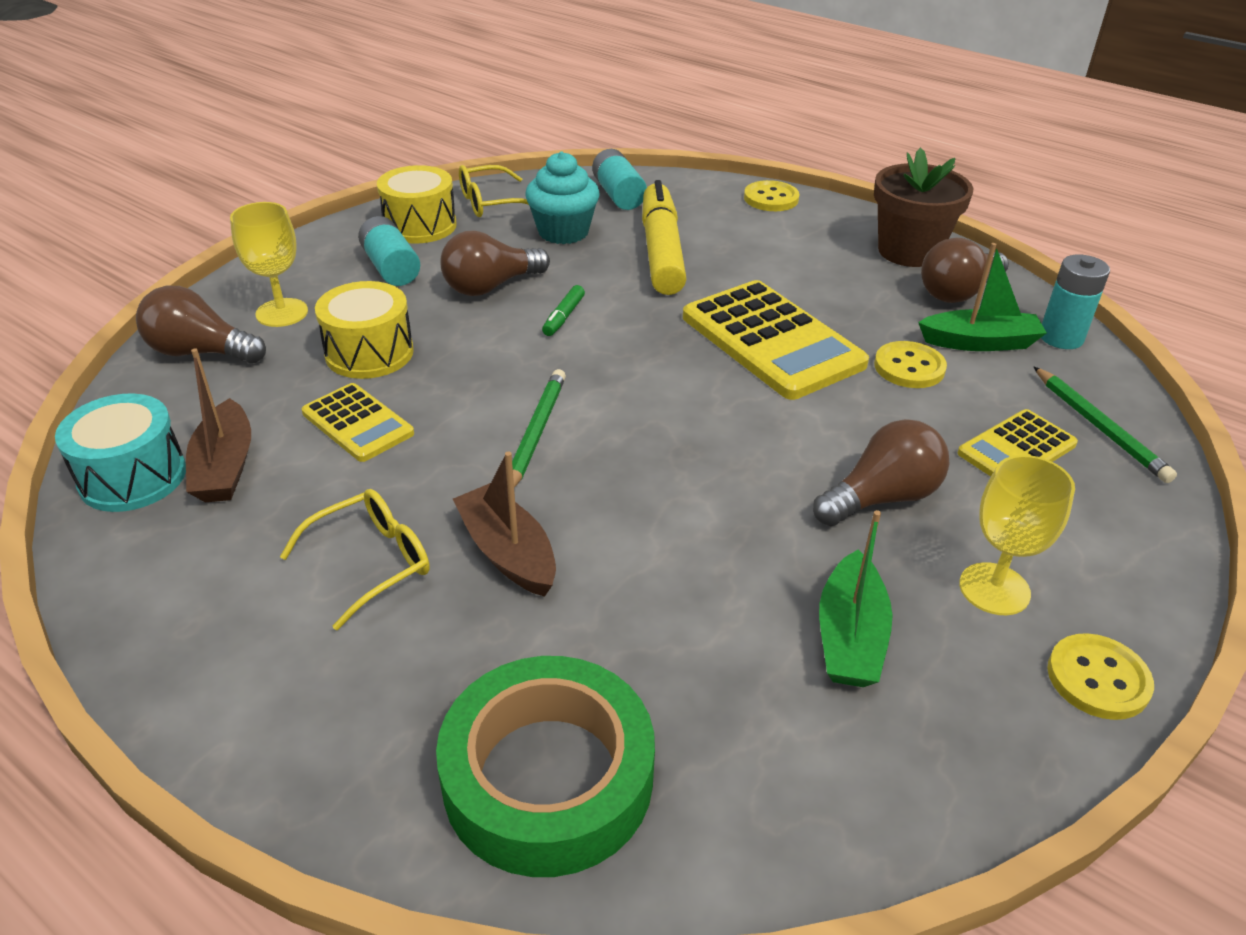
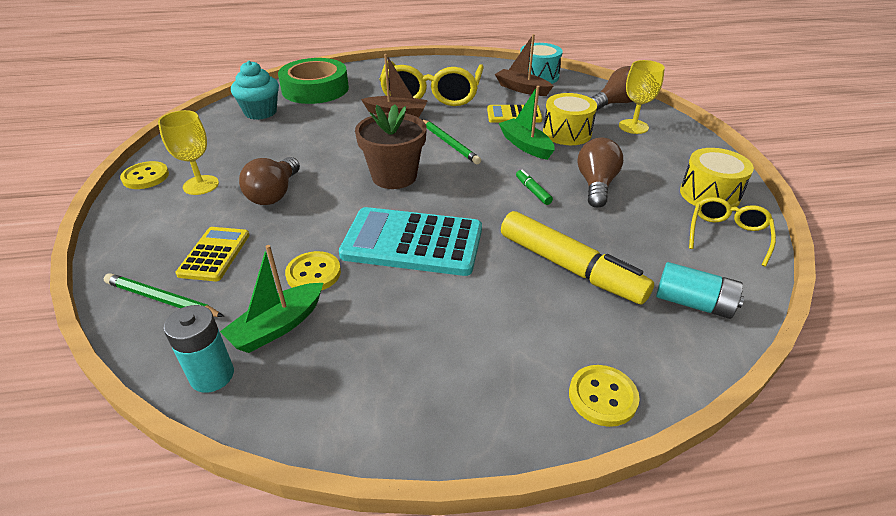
camera: 135 degrees right, 0 degrees up
(371, 563) = (432, 94): yellow glasses -> yellow glasses, size x1.90
(391, 268) = (655, 166): turquoise battery -> none
(563, 232) = (645, 242): turquoise cupcake -> turquoise cupcake (260, 112)
(771, 341) = (412, 242): yellow calculator -> turquoise calculator
(850, 636) = (252, 147): green boat -> green boat (525, 145)
(909, 251) = (409, 407): brown flower pot -> brown flower pot (394, 176)
(958, 292) = (327, 376): brown light bulb -> none

